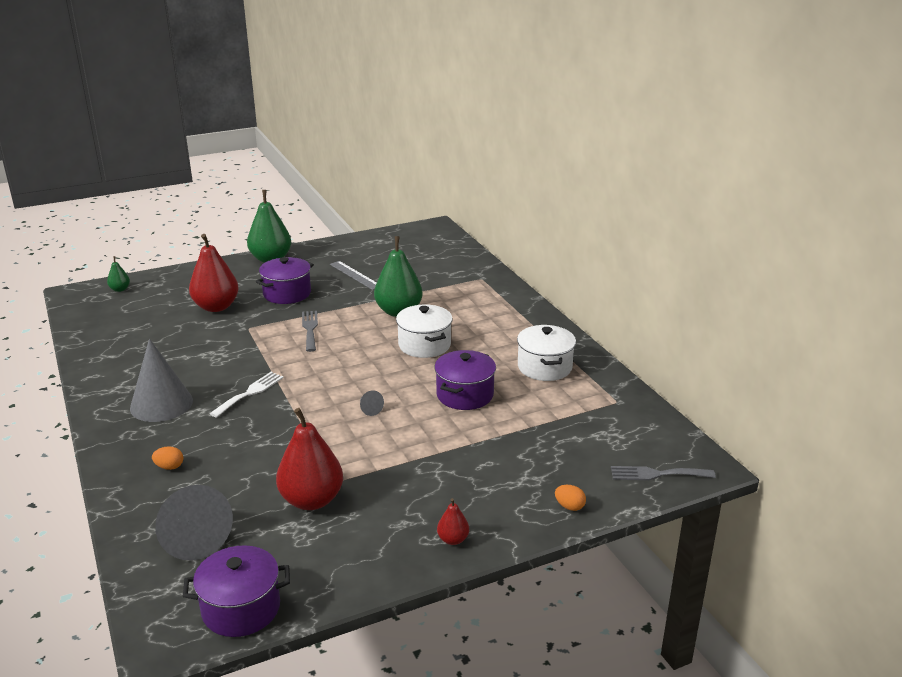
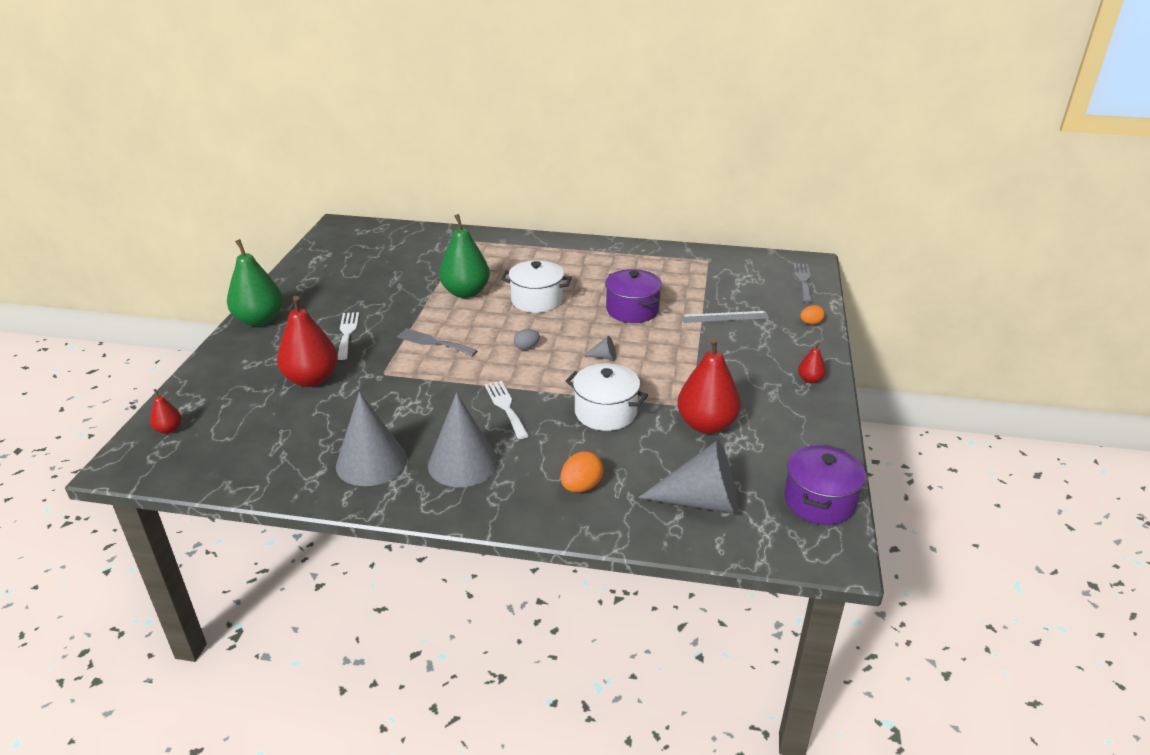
camera: 55 degrees left, 5 degrees up
(120, 289) = (169, 429): green pear -> red pear
(136, 369) = (371, 462): none -> grey cone
(169, 467) = (581, 486): orange egg -> orange egg, size x1.53
(287, 293) = (347, 333): purple pot -> white fork
(345, 369) = (526, 347): none -> grey egg
(355, 275) = (367, 289): grey ruler -> grey ruler (725, 317)
(544, 367) = (632, 267): white pot -> white pot (605, 412)
(657, 474) = (803, 281): grey fork -> grey fork turned 150 degrees clockwise

